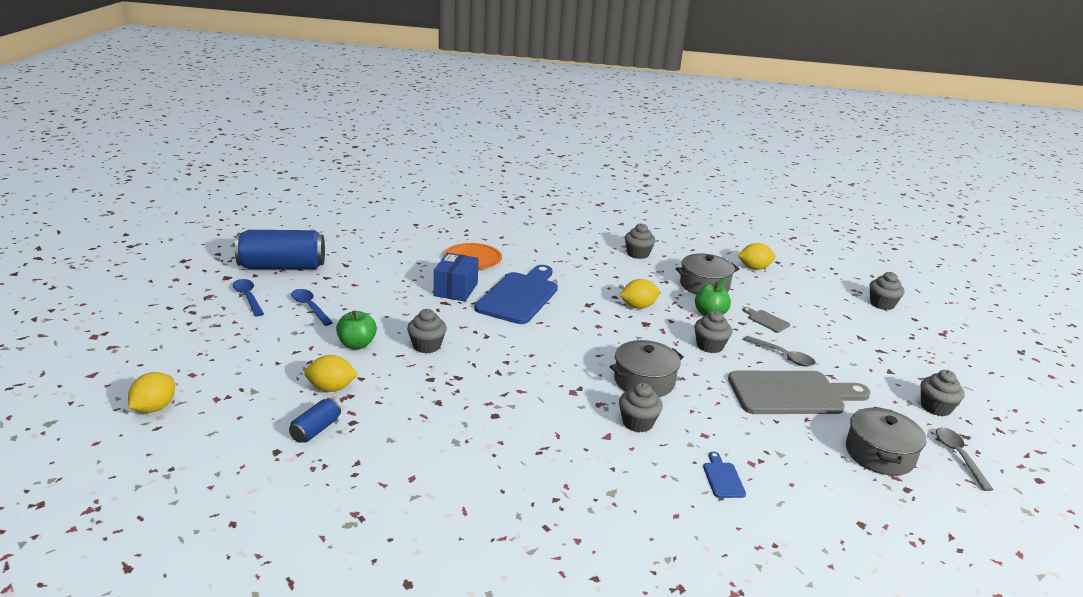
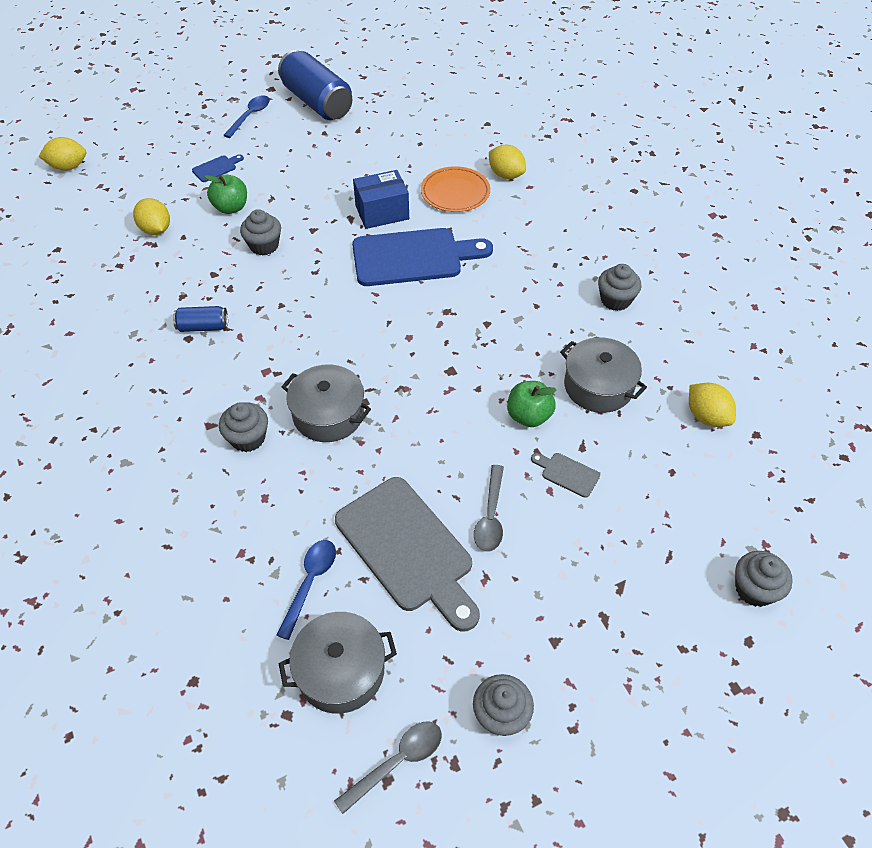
camera: 60 degrees right, 25 degrees up
(310, 307) = (266, 153): blue spoon -> blue spoon (310, 583)
(316, 430) = (95, 252): blue can -> blue can (203, 327)
(638, 306) = (483, 350): yellow lemon -> yellow lemon (506, 175)
(709, 346) = (451, 441): grey cupcake -> none
(723, 478) = (199, 537): blue cutting board -> blue cutting board (216, 168)
(766, 320) = (567, 473): grey cutting board -> grey cutting board turned 75 degrees counterclockwise

